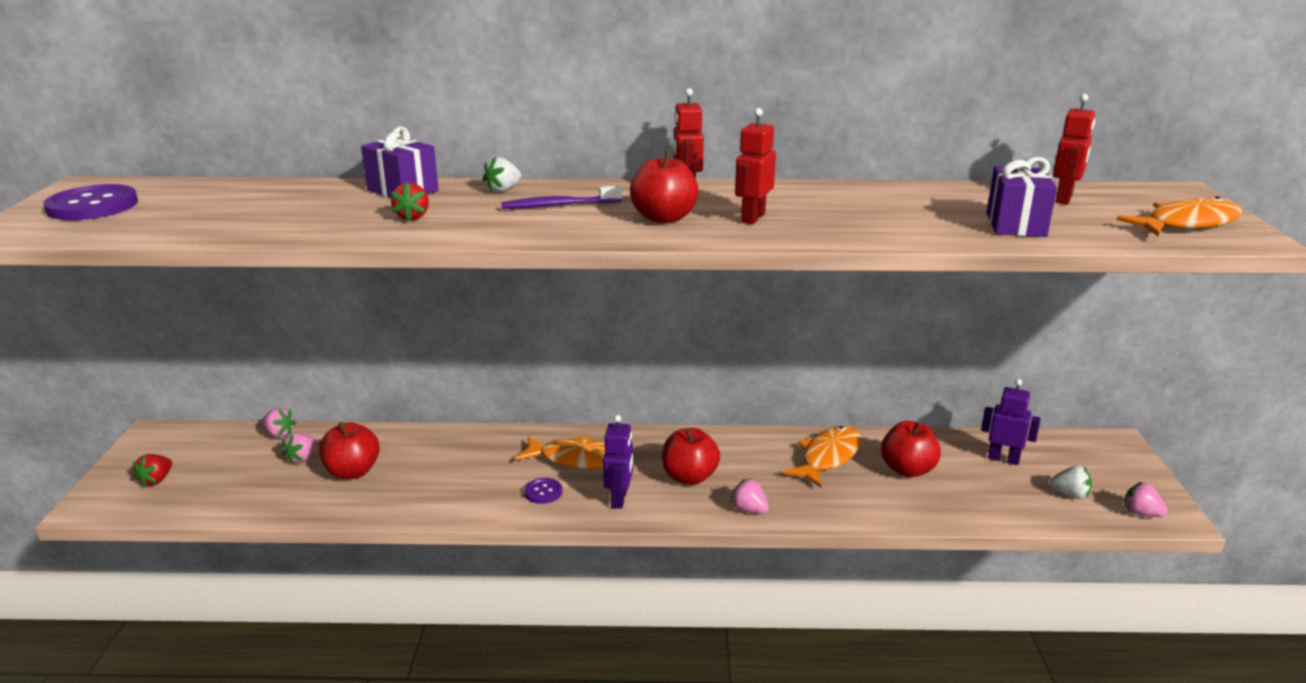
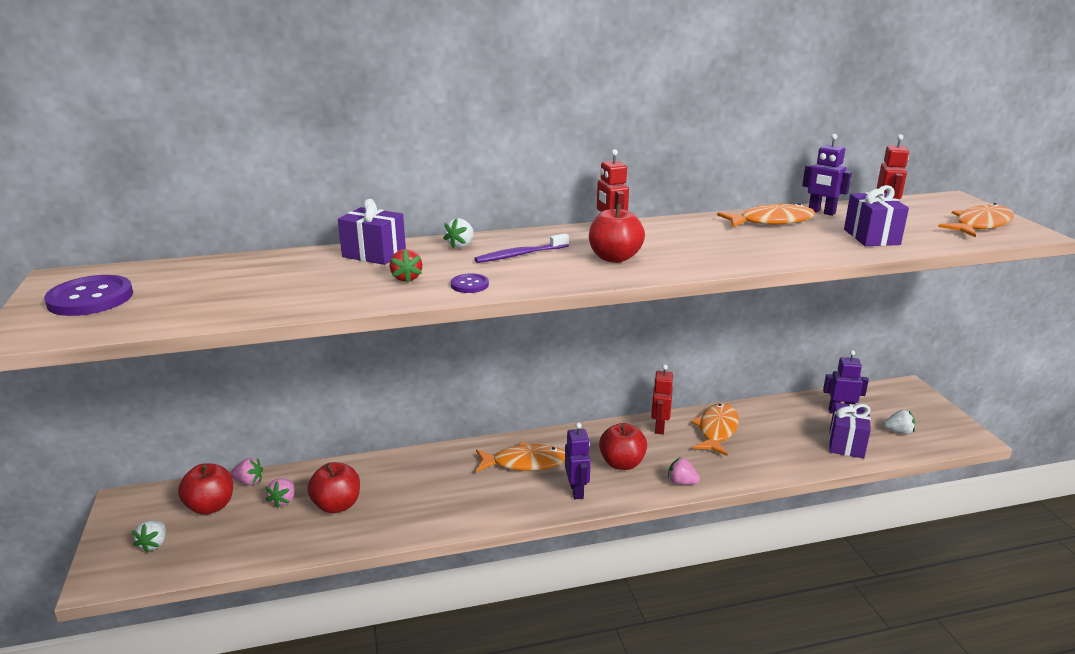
camera: 15 degrees left, 0 degrees up
(156, 480) = (154, 544): red strawberry -> white strawberry
(543, 492) = (512, 495): purple button -> purple button (469, 285)
(752, 218) = (681, 251): red robot -> red robot (659, 427)
(899, 196) = (771, 221): none -> orange fish
(907, 470) = (779, 431): red apple -> red apple (210, 506)
(976, 191) = (821, 212): none -> purple robot
(989, 498) = (846, 444): none -> purple gift
(1141, 513) = (951, 438): pink strawberry -> none

